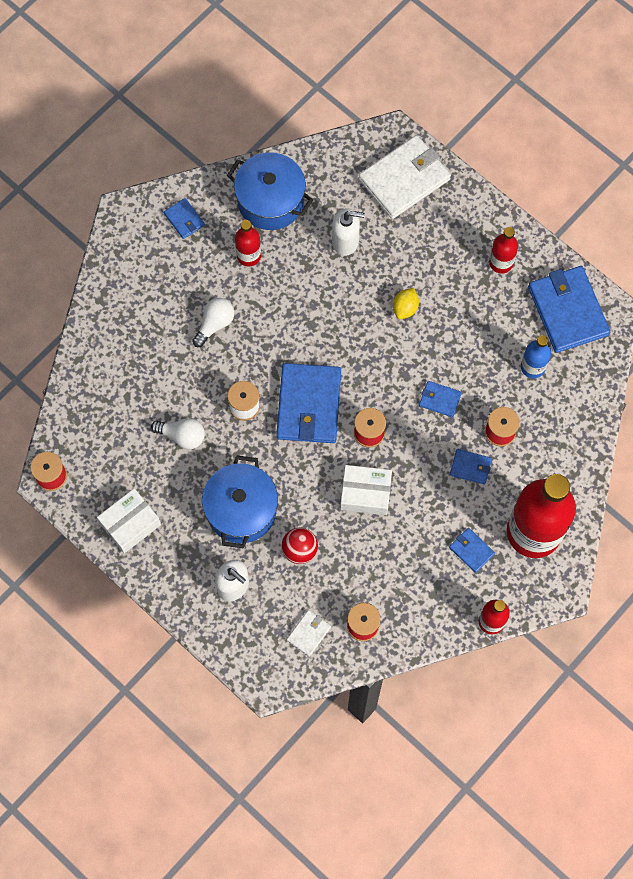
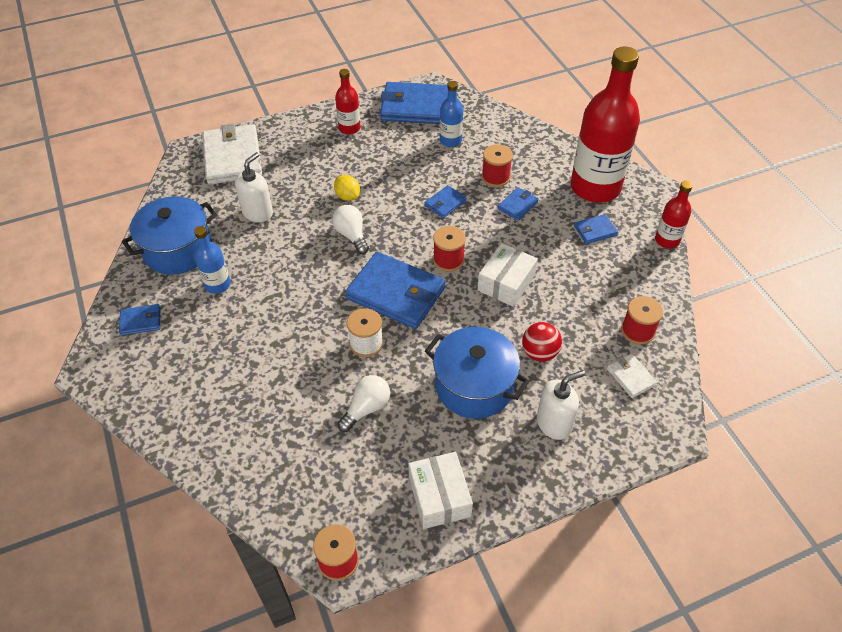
camera: 65 degrees left, 20 degrees down
(215, 324) = (266, 336): white light bulb -> white light bulb (351, 235)
(249, 256) = (217, 284): red bottle -> blue bottle

